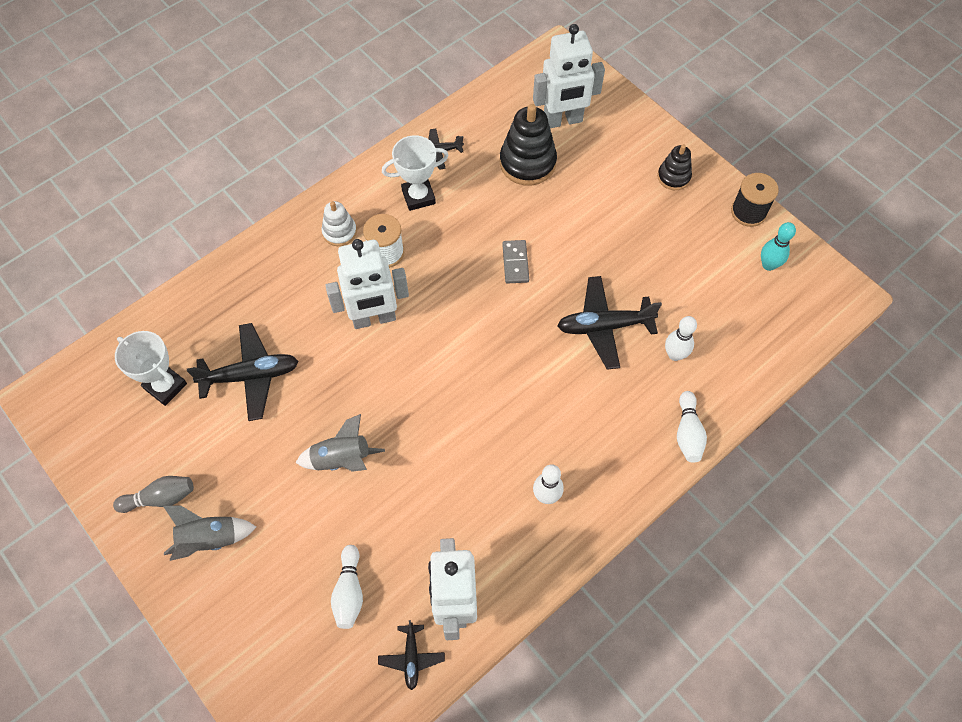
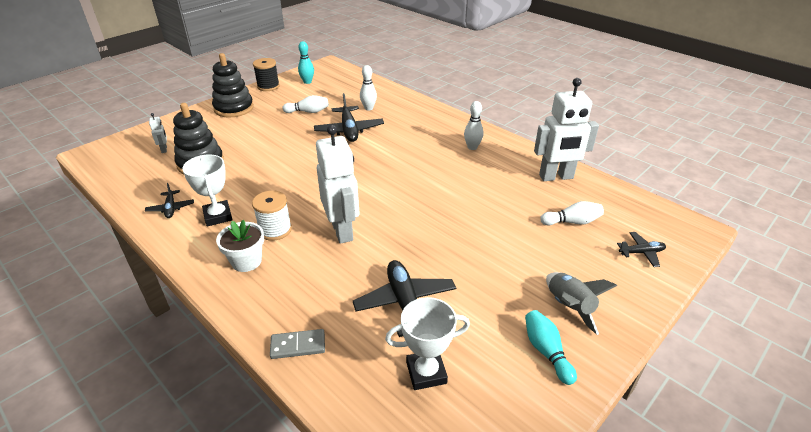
camera: 95 degrees left, 25 degrees down
(160, 498) = (546, 351): grey bowling pin -> turquoise bowling pin
(165, 386) = (426, 372): white trophy -> white trophy turned 45 degrees clockwise
(339, 232) = (246, 261): white stacking toy -> white flower pot
(342, 459) = (473, 236): grey rocket -> none
(411, 657) = (599, 191): black plane -> black plane (641, 252)
(515, 263) = (295, 165): grey domino -> grey domino (298, 345)
(563, 121) = (164, 149): white robot -> white robot, size x0.42
(673, 177) = (234, 108): black stacking toy -> black stacking toy, size x1.72
(688, 433) = (419, 105): white bowling pin -> white bowling pin (308, 112)

